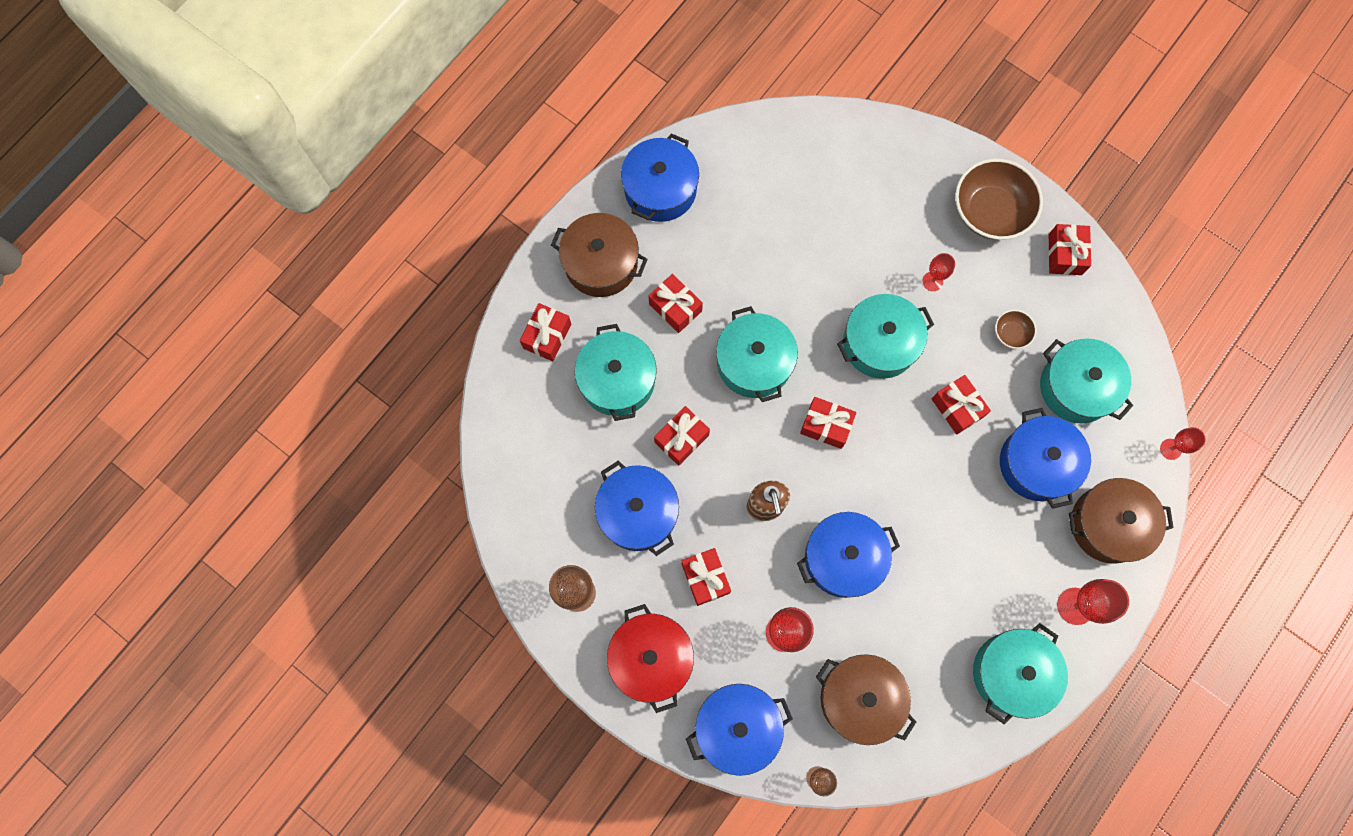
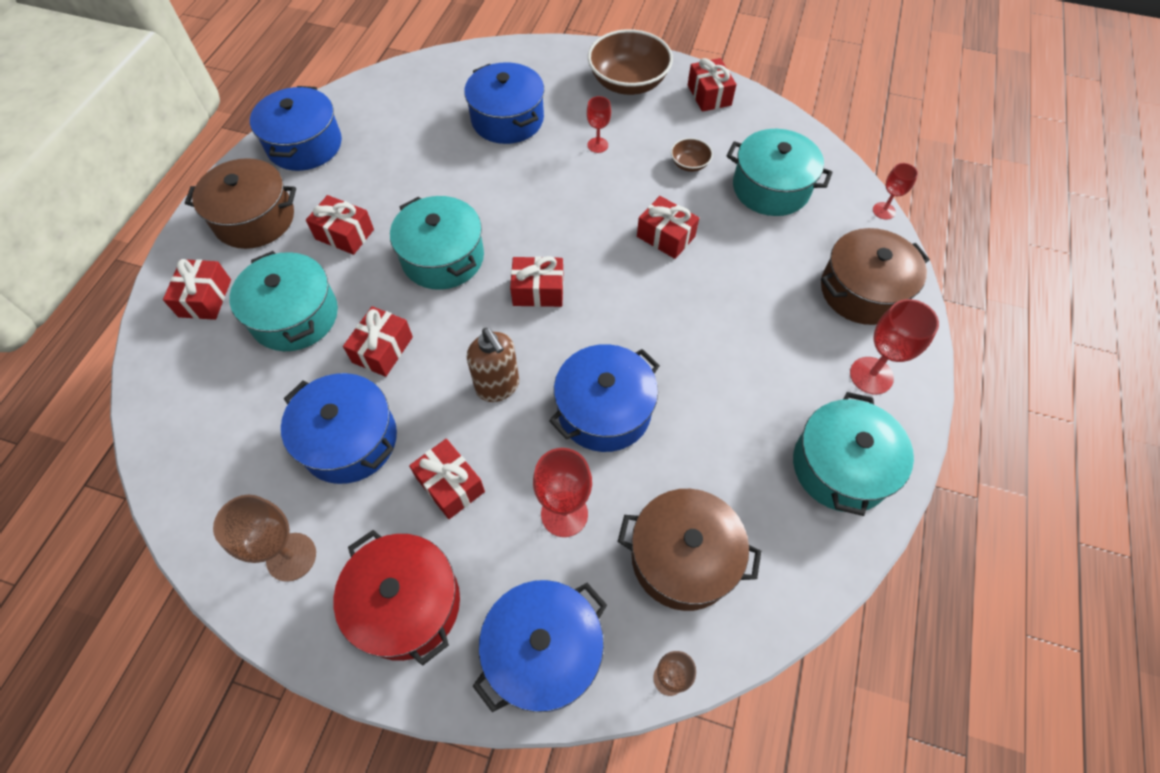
camera: 20 degrees left, 15 degrees down
(880, 343) = (567, 206): turquoise pot -> none
(1036, 463) = (765, 260): blue pot -> blue pot (507, 119)

